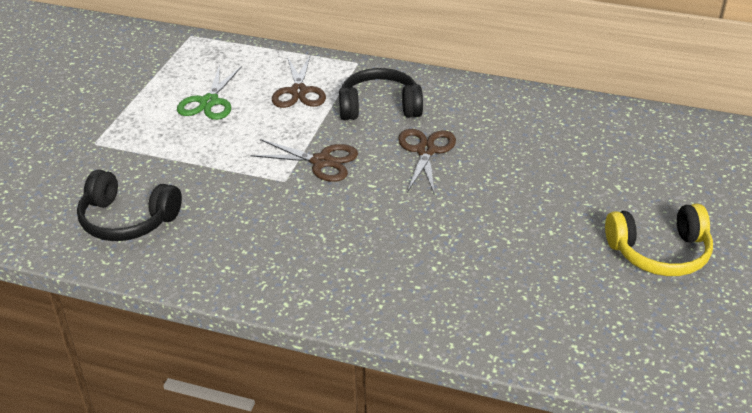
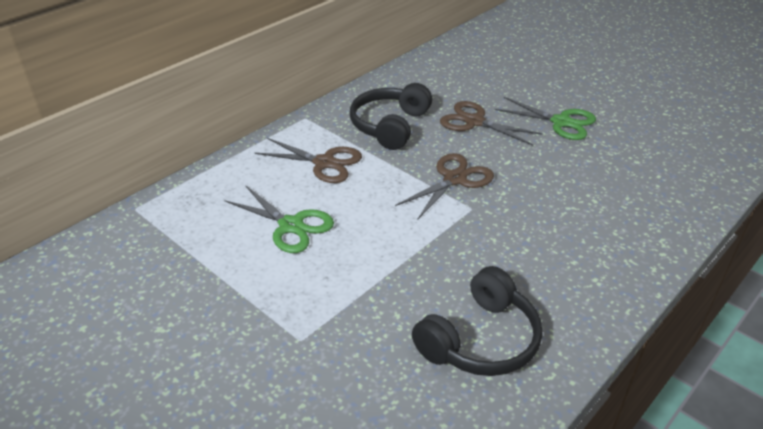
camera: 65 degrees left, 0 degrees up
(470, 204) = (561, 122): none -> green scissors
(659, 252) = (650, 69): yellow headphones -> none

